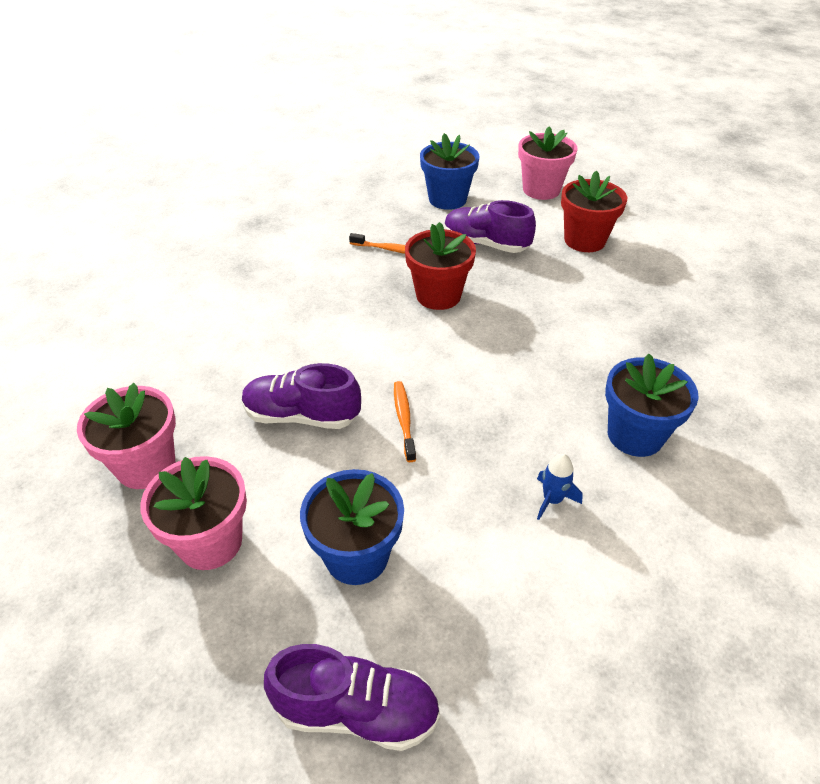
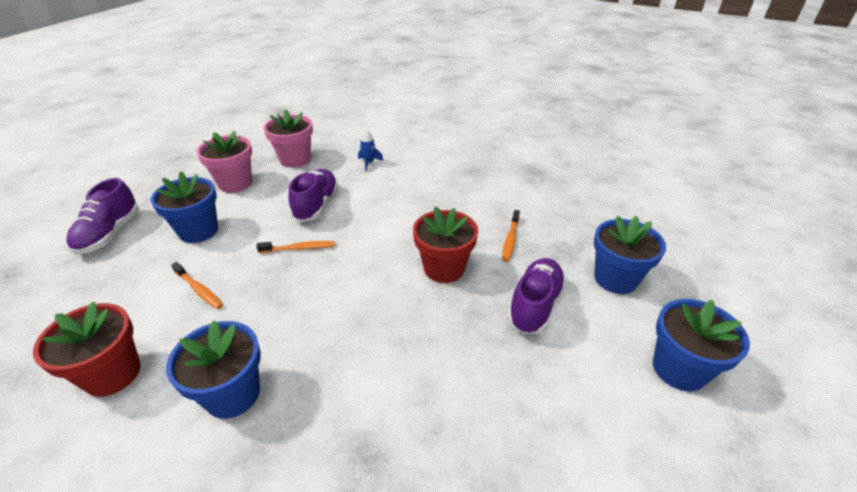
camera: 90 degrees right, 5 degrees down
(491, 512) = (199, 289): none -> orange toothbrush
(541, 190) = (679, 369): pink flower pot -> blue flower pot
(552, 500) = (192, 324): blue rocket -> blue rocket (369, 163)
(584, 240) = (565, 403): red flower pot -> red flower pot (112, 374)

